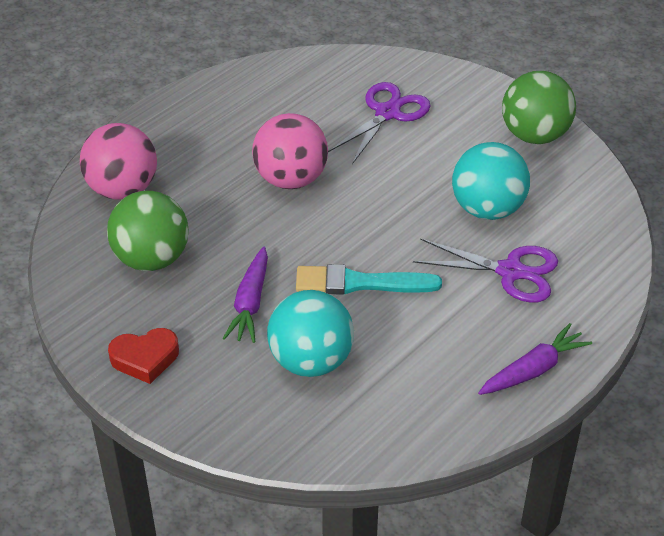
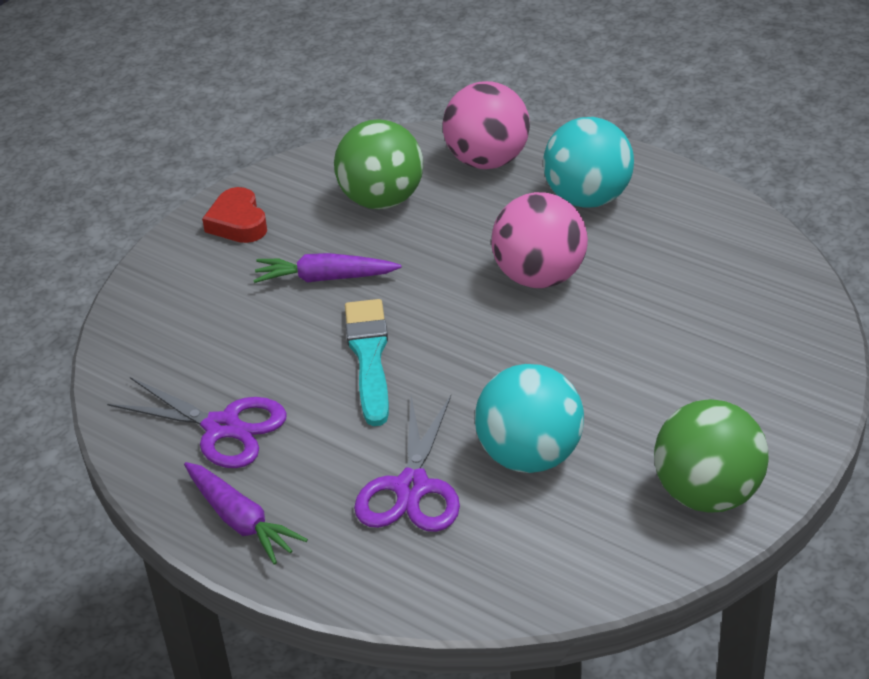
camera: 85 degrees right, 5 degrees down
(311, 361) = (242, 335): turquoise ball -> turquoise ball (588, 198)
(387, 113) = (701, 342): purple scissors -> purple scissors (222, 427)

